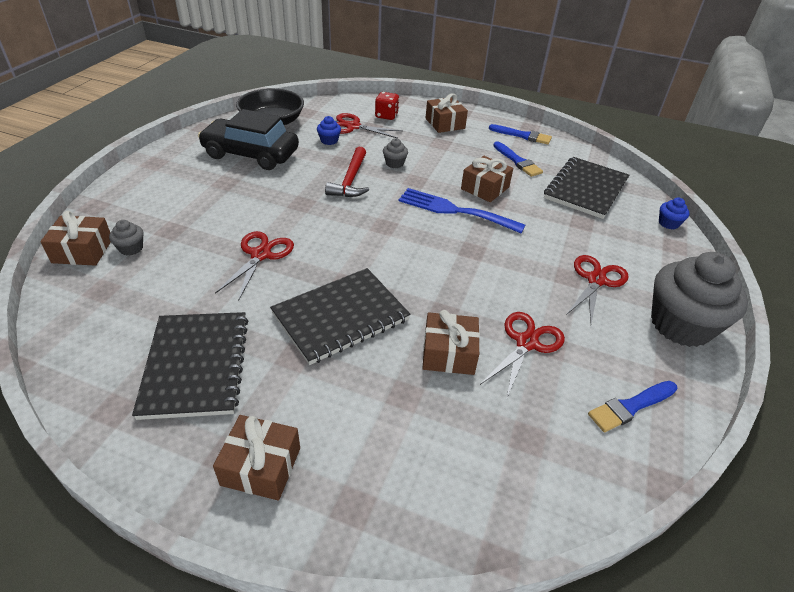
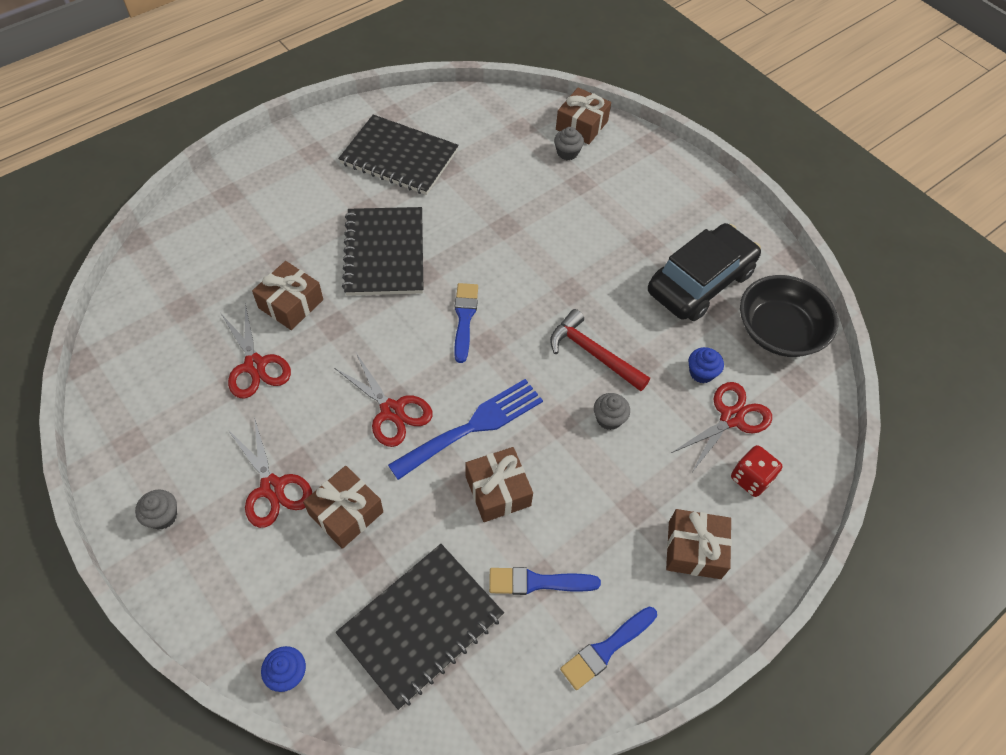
camera: 120 degrees right, 15 degrees up
(260, 255) = (503, 230): red scissors -> red scissors (392, 411)
(261, 466) = (291, 164): brown gift -> brown gift (346, 513)
(586, 189) = (421, 625): black notebook -> black notebook turned 75 degrees clockwise
(630, 407) = (141, 393): blue brush -> blue brush (464, 318)
(680, 325) = (163, 516): grey cupcake -> grey cupcake, size x0.41

